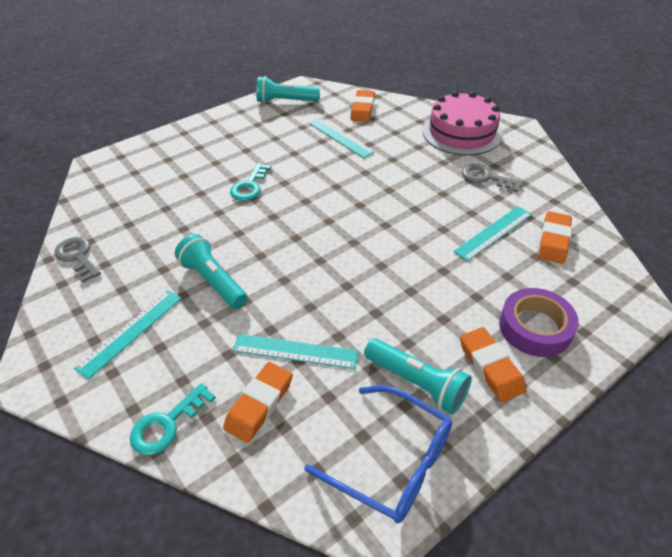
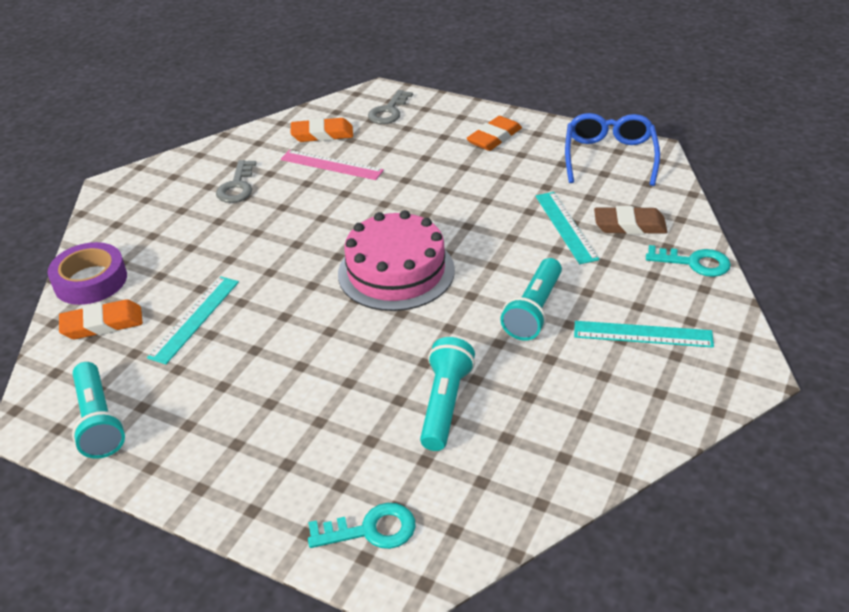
camera: 115 degrees left, 5 degrees down
(77, 256) = (596, 449): grey key -> grey key (389, 111)
(249, 186) = (356, 358): turquoise key -> turquoise key (371, 530)
(259, 404) = (629, 225): orange eraser -> brown eraser
(416, 383) = (539, 163): turquoise flashlight -> turquoise flashlight (445, 404)
(461, 133) = (142, 222): pink cake -> pink cake (396, 271)
(494, 233) = (331, 165): turquoise ruler -> pink ruler
(535, 327) = (438, 127): purple tape -> purple tape (90, 280)

